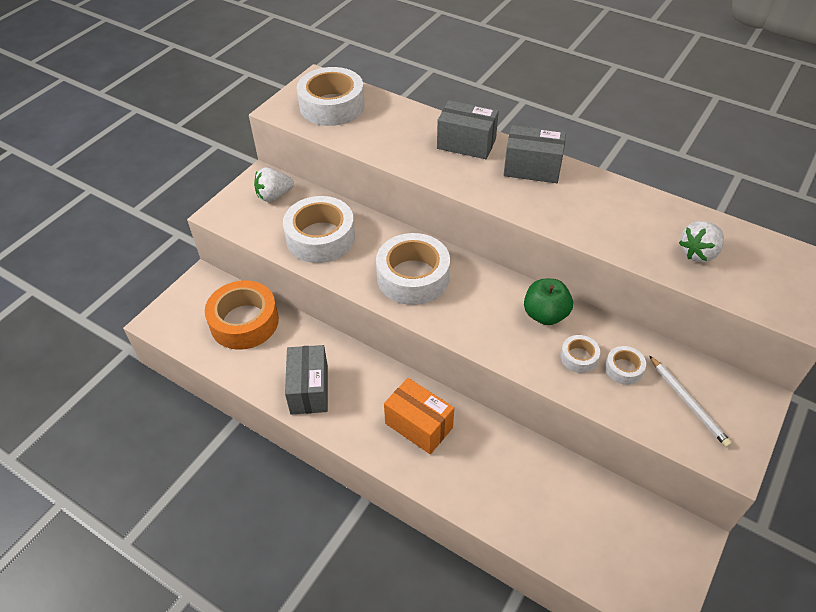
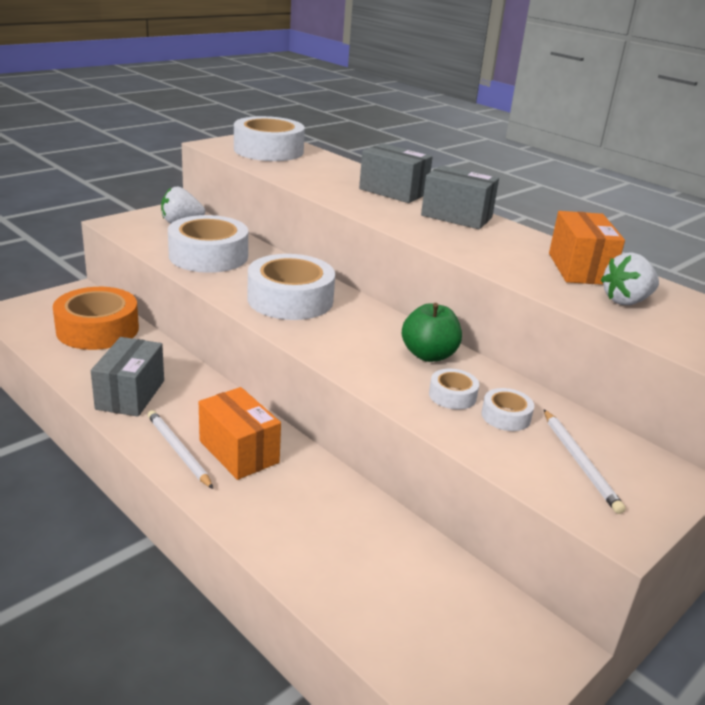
camera: 10 degrees right, 20 degrees down
(374, 438) = (178, 451): none -> white pencil
(652, 218) = (579, 269): none -> orange box

